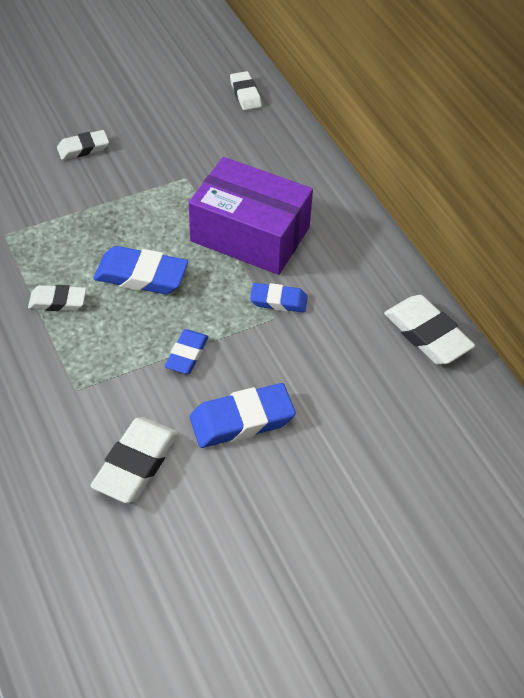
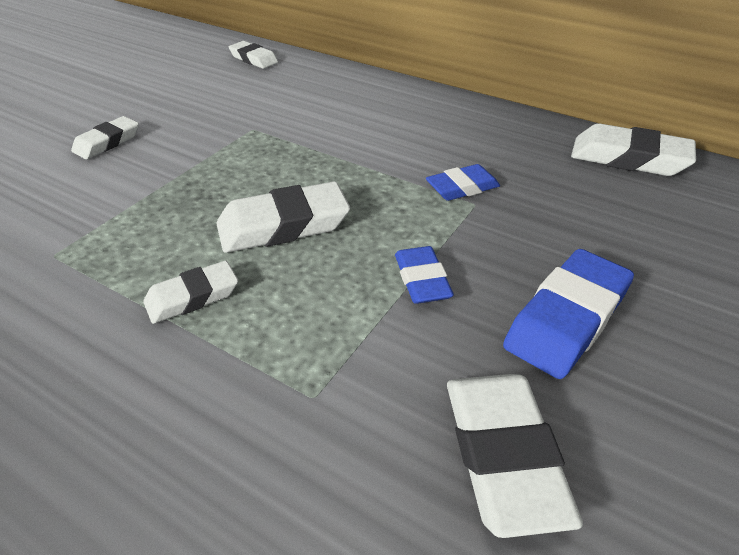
camera: 30 degrees left, 10 degrees down
(141, 275) = (283, 225): blue eraser -> white eraser
(250, 234) = (369, 147): purple box -> none

